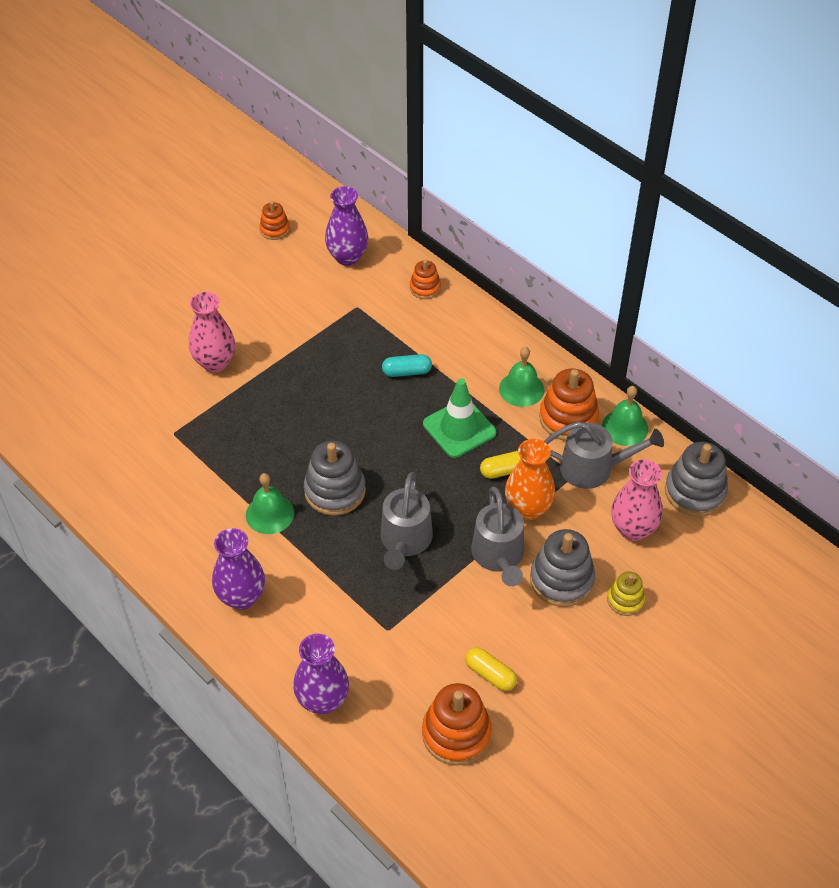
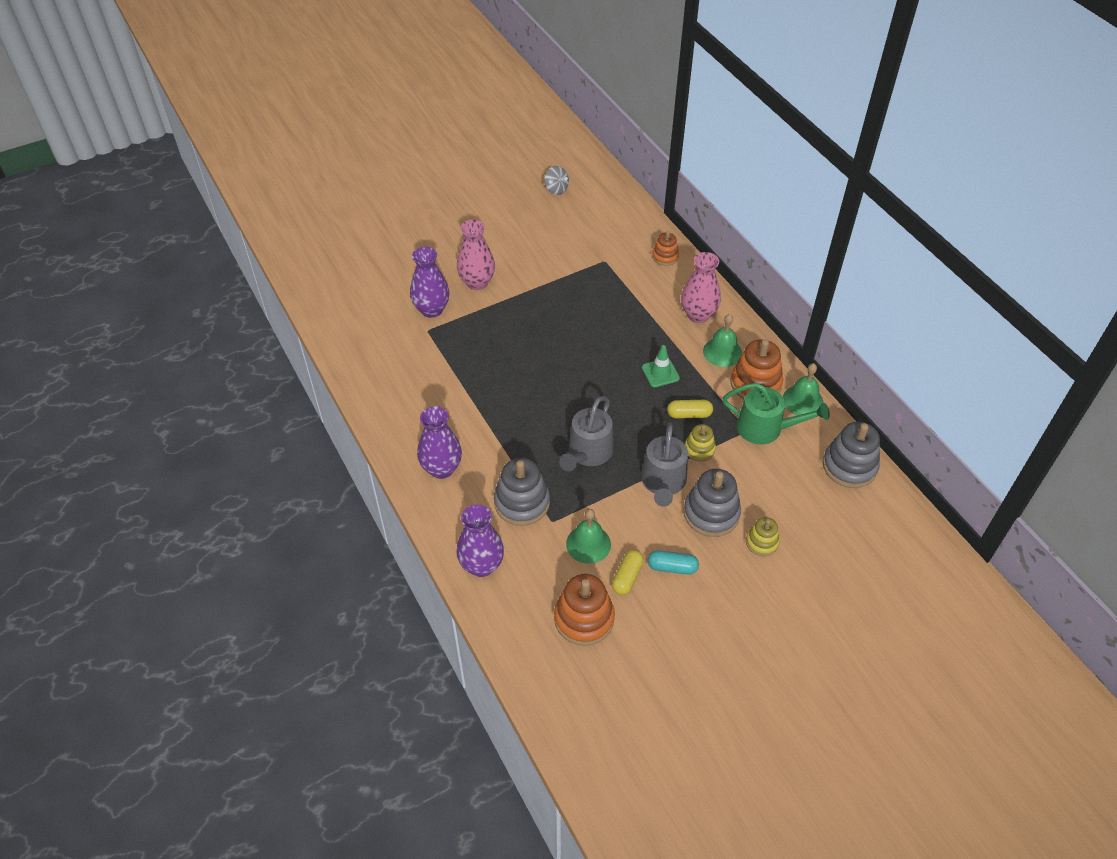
camera: 15 degrees right, 0 degrees up
(270, 514) = (484, 408): green bell -> green bell (588, 544)
(275, 229) = (556, 189): orange stacking toy -> grey spinning top
(335, 491) = (542, 401): grey stacking toy -> grey stacking toy (522, 502)
(347, 257) = (608, 221): purple vase -> purple vase (432, 310)
(407, 372) = (630, 319): turquoise capsule -> turquoise capsule (672, 567)
(459, 428) = (660, 373): green traffic cone -> green traffic cone, size x0.63
(490, 674) = (627, 577): yellow capsule -> yellow capsule turned 60 degrees clockwise
(528, 508) = (699, 449): orange vase -> yellow stacking toy
(594, 468) = (766, 428): grey watering can -> green watering can
(633, 529) = (785, 485): pink vase -> pink vase (698, 315)

